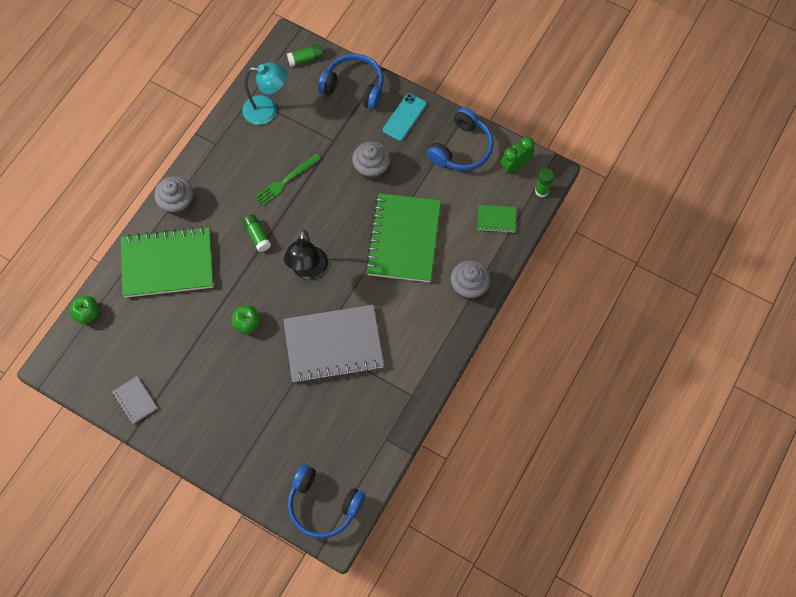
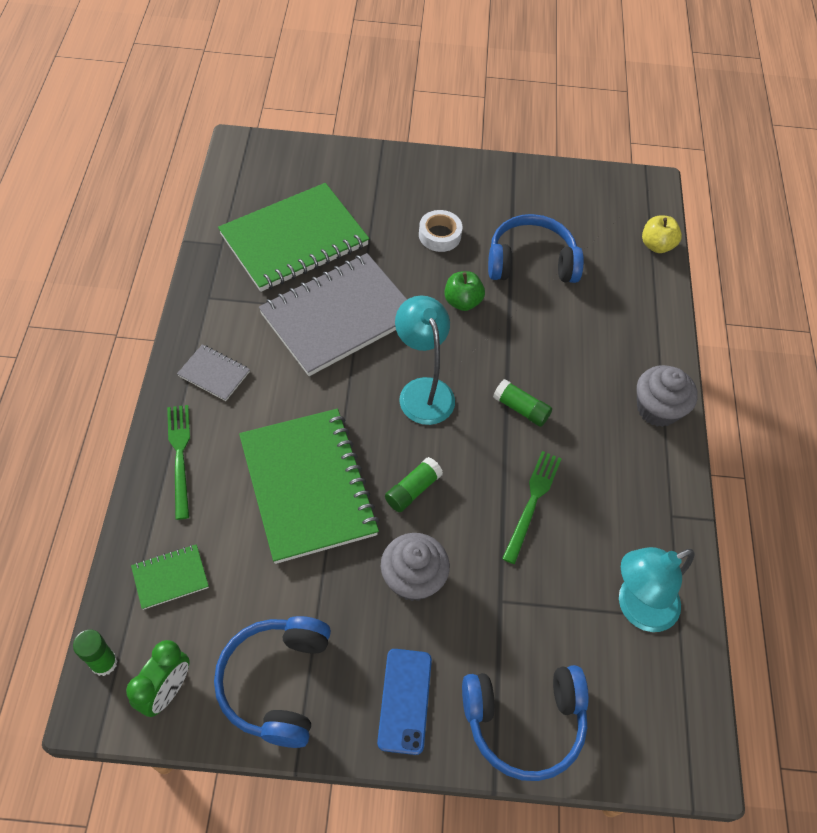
camera: 150 degrees right, 10 degrees down
(87, 314) = (656, 245): green apple -> yellow apple
(135, 400) = (535, 186): grey notebook -> grey notebook (214, 374)
(168, 263) = (610, 331): green notebook -> green notebook (294, 240)
(231, 384) = (439, 235): none -> white tape
(305, 59) = (641, 740): green glue stick -> green glue stick (413, 490)
(308, 271) = (423, 391): black lamp -> turquoise lamp
(323, 505) = (266, 165): blue headphones -> blue headphones (531, 262)
(404, 117) = (405, 700): turquoise phone -> blue phone
(469, 286) = (180, 456): grey cupcake -> green fork

